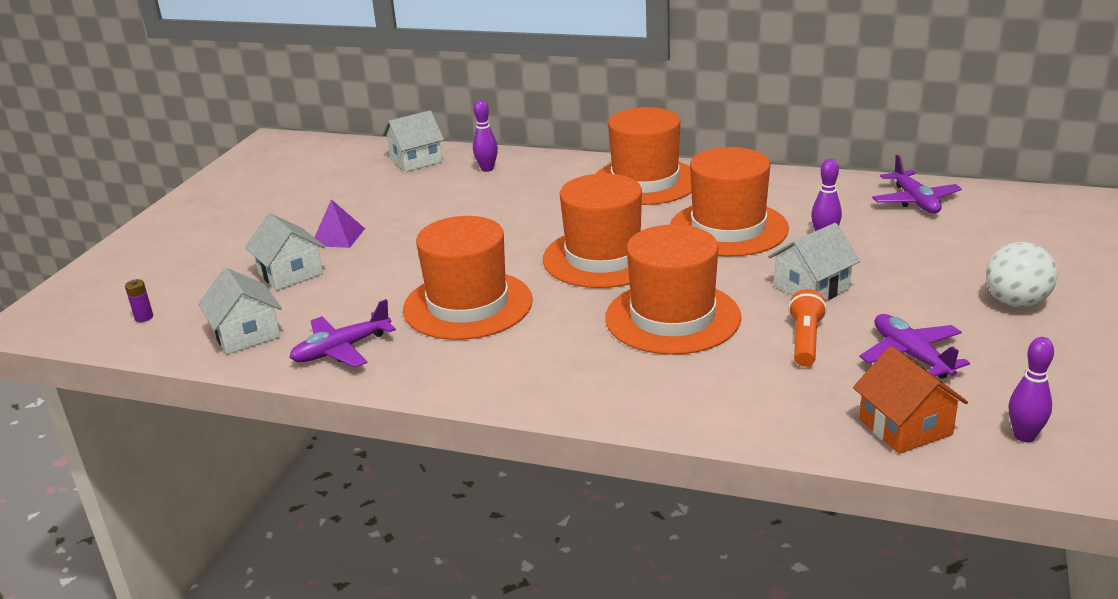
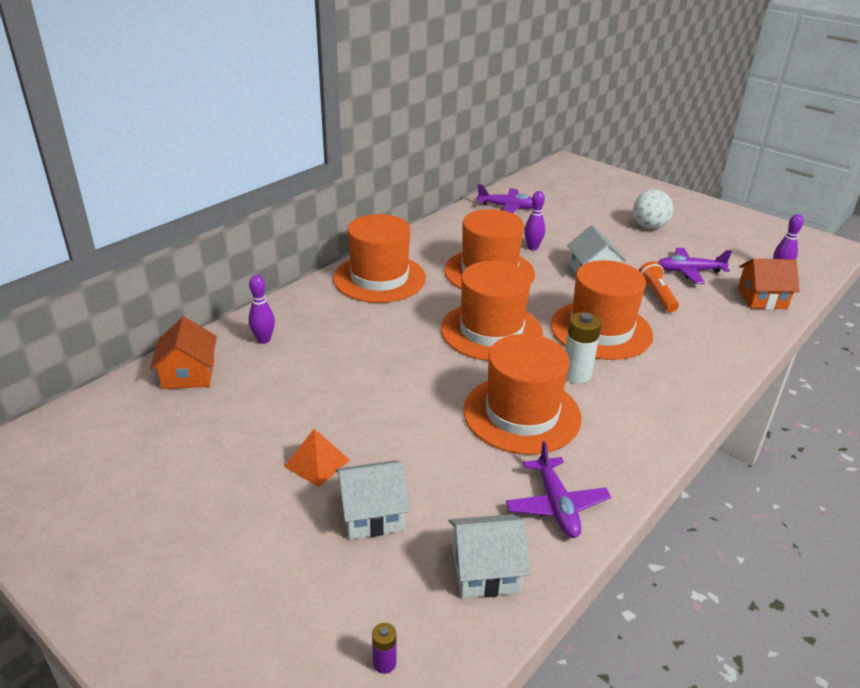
camera: 70 degrees left, 5 degrees up
(338, 237) = (317, 463): purple pyramid -> orange pyramid
(416, 160) = (188, 374): white house -> orange house
(563, 320) = (576, 374): none -> white battery
(805, 340) = (657, 295): orange flashlight -> orange flashlight turned 45 degrees clockwise

